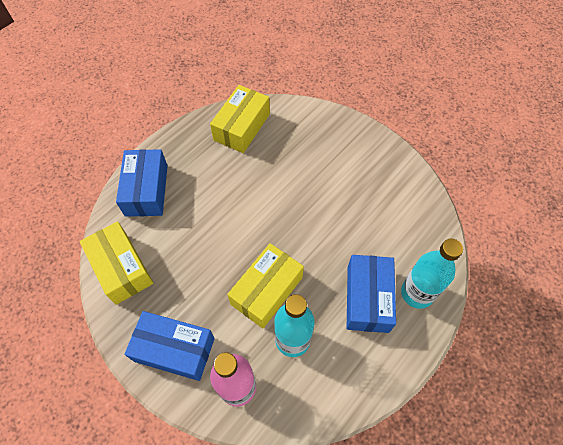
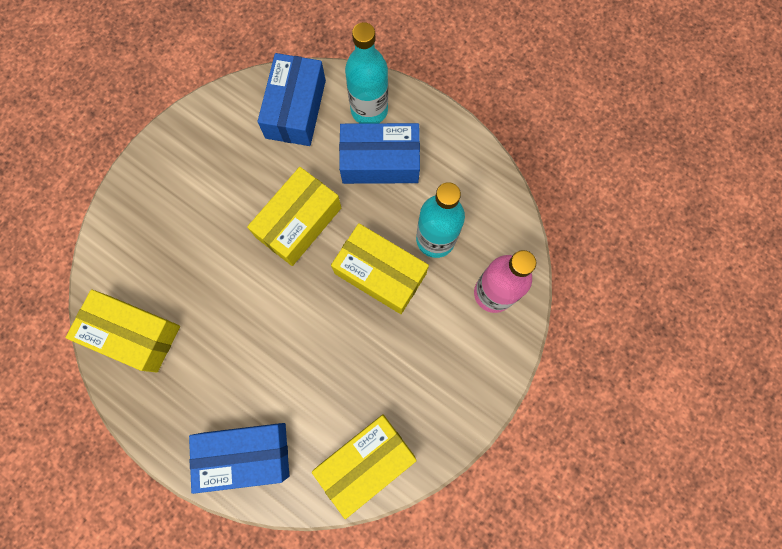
camera: 95 degrees left, 15 degrees up
(174, 349) = (461, 371): blue box -> blue box (295, 109)
(315, 231) = (299, 222): none -> yellow box

